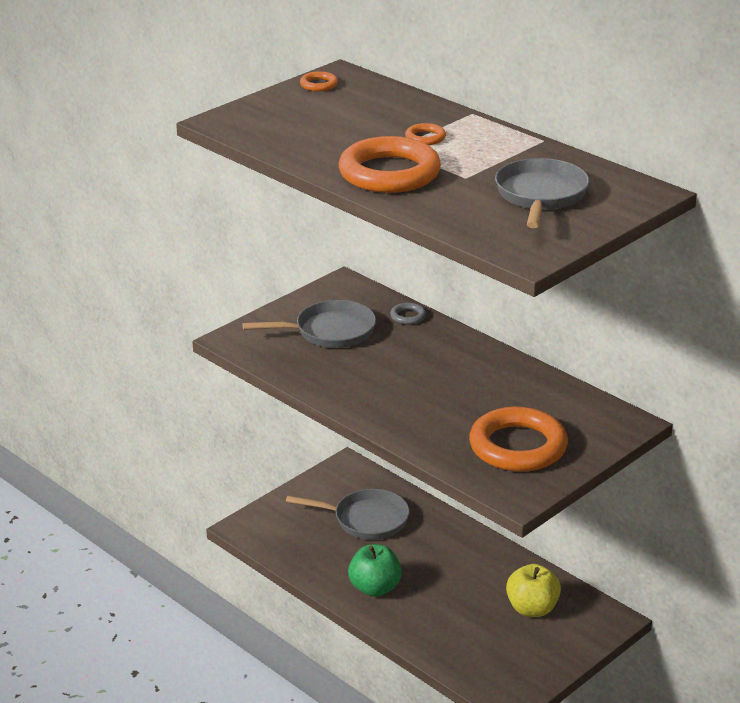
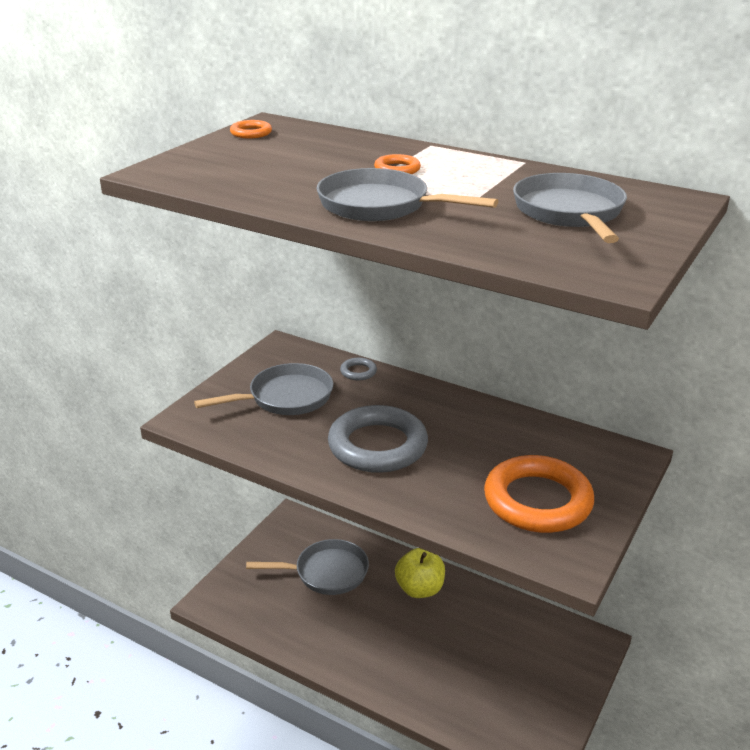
camera: 15 degrees left, 0 degrees up
(375, 588) = (359, 649): green apple -> none
(389, 173) = (380, 205): orange ring -> grey pan
(397, 383) = (377, 446): none -> grey ring
(532, 609) = (518, 644): yellow apple -> yellow apple (419, 589)

